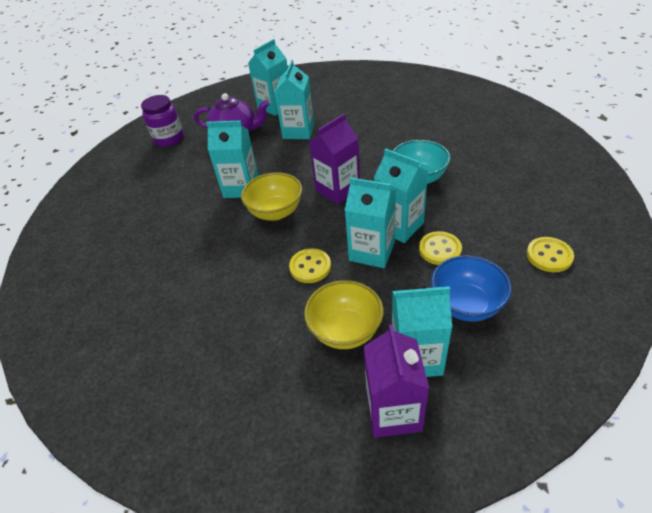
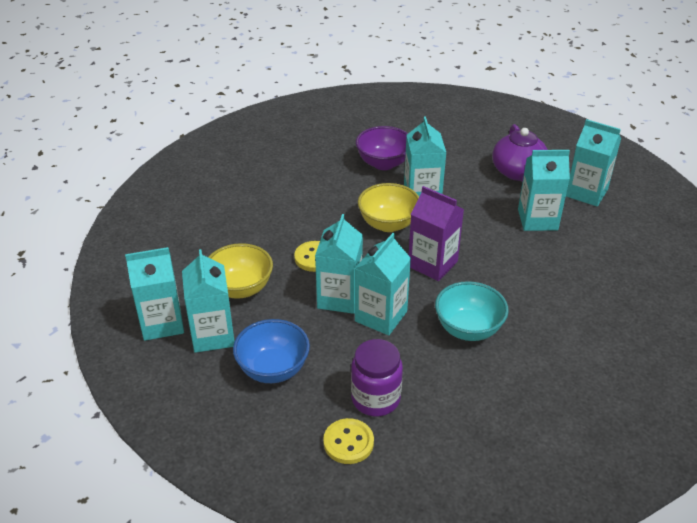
camera: 75 degrees right, 5 degrees down
(169, 139) = (494, 129): purple jar -> purple jar (375, 399)
(182, 208) = (383, 163): none -> purple bowl
(393, 411) = (162, 323): purple carton -> turquoise carton
(439, 249) = (348, 349): yellow button -> none

